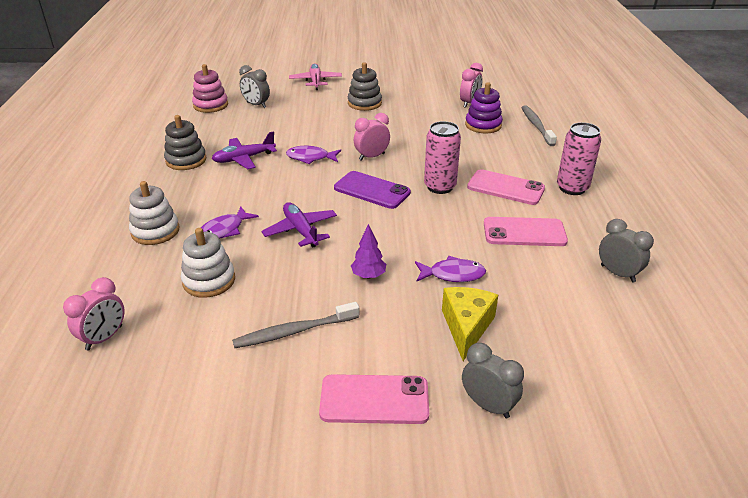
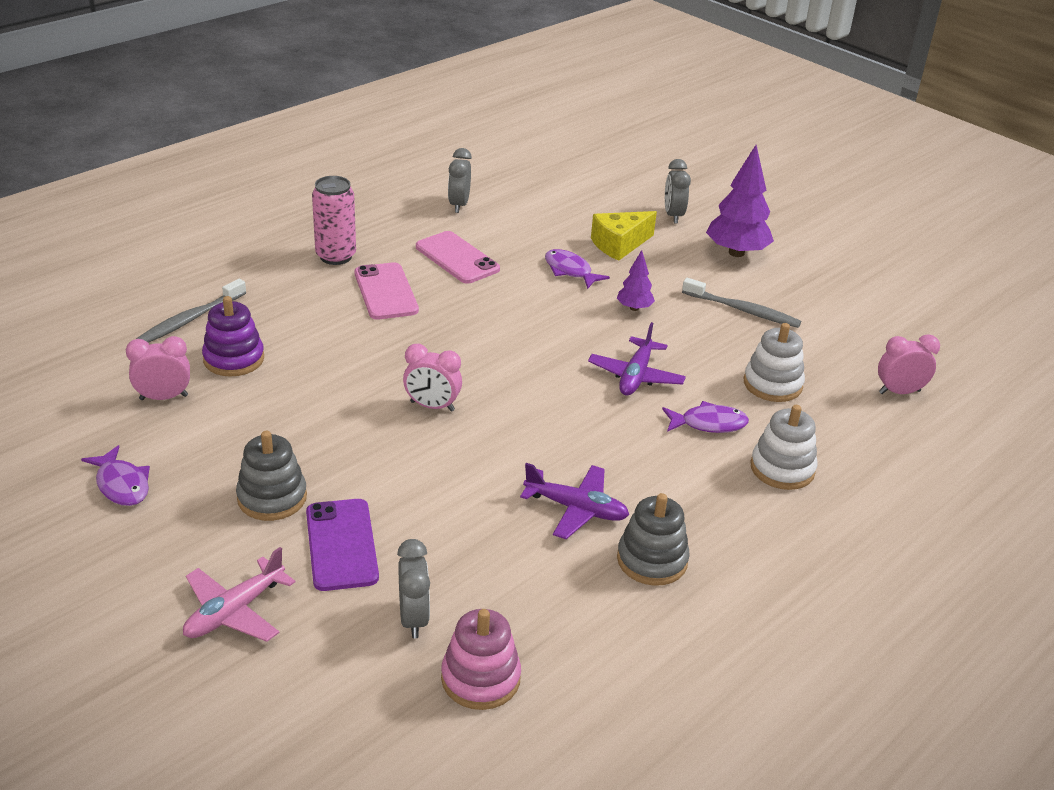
camera: 135 degrees left, 0 degrees up
(310, 158) = (498, 453): purple fish -> purple fish (121, 485)
(372, 190) = (505, 369): purple phone -> purple phone (341, 545)
(374, 400) = (736, 253): pink phone -> purple tree
(440, 187) = (438, 330): pink can -> none

